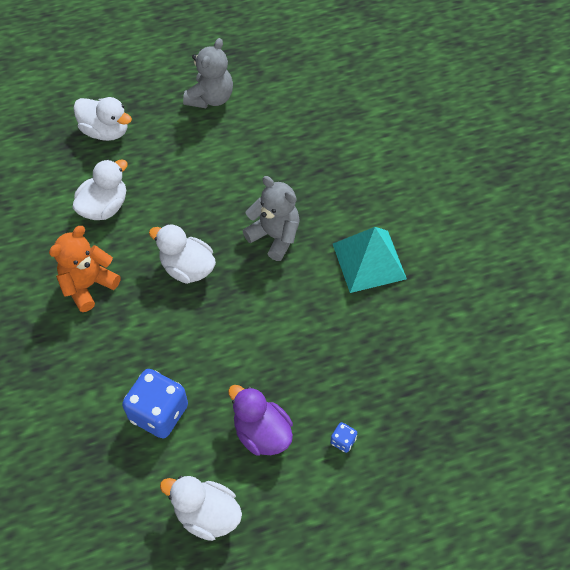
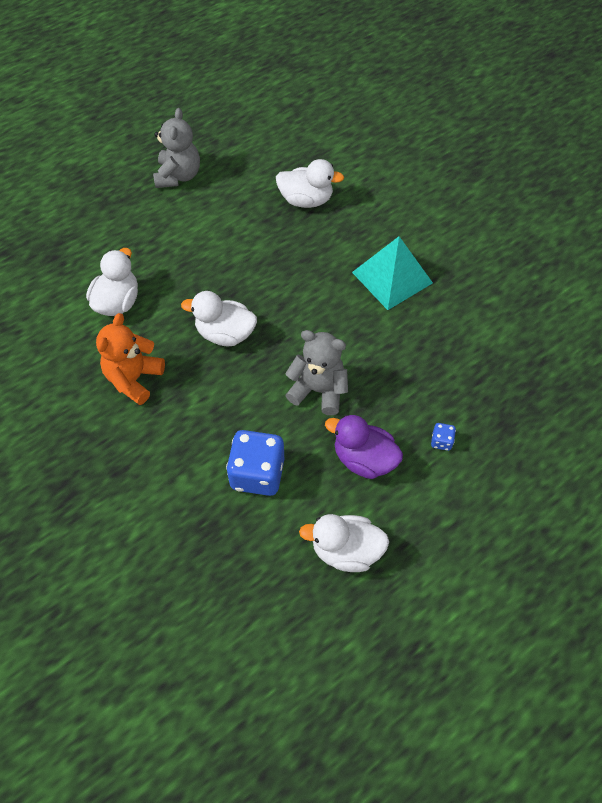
camera: 20 degrees left, 0 degrees up
(106, 131) = (88, 233): white duck -> white duck (306, 200)
(274, 236) = (295, 281): grey teddy bear -> grey teddy bear (318, 390)

